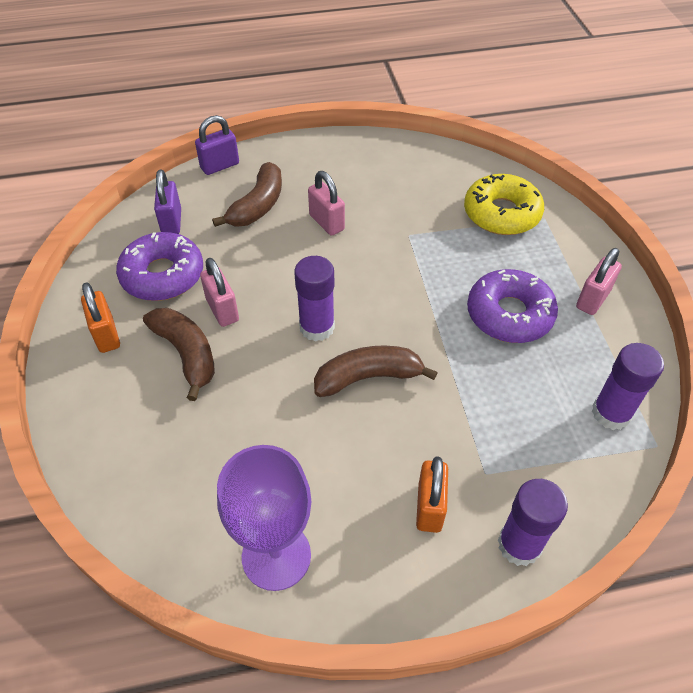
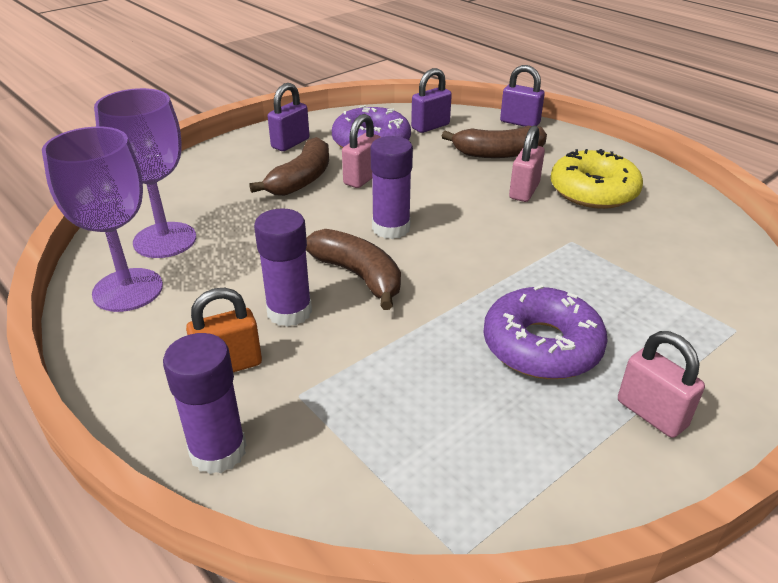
camera: 60 degrees right, 15 degrees down
(106, 335) = (290, 143): orange padlock -> purple padlock
(211, 501) = (165, 240): none -> purple goblet
(501, 213) = (692, 293): yellow donut -> yellow donut (593, 191)
(592, 299) = (651, 414): pink padlock -> pink padlock turned 45 degrees clockwise
(611, 413) = (473, 486): purple glue stick -> purple glue stick (289, 312)

